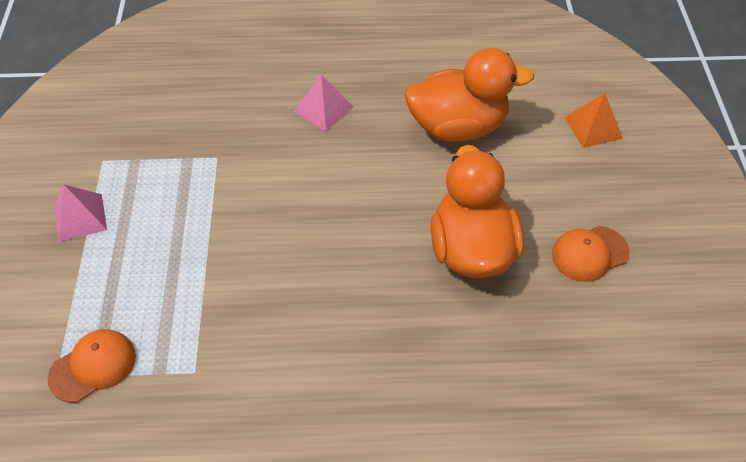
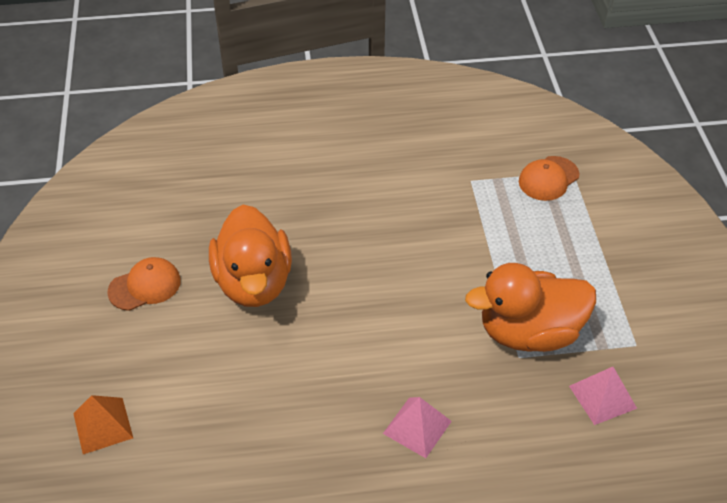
camera: 175 degrees right, 5 degrees down
(80, 217) = (624, 286): pink pyramid -> pink pyramid (602, 397)
(458, 127) = (259, 414): orange duck -> orange duck (529, 333)

